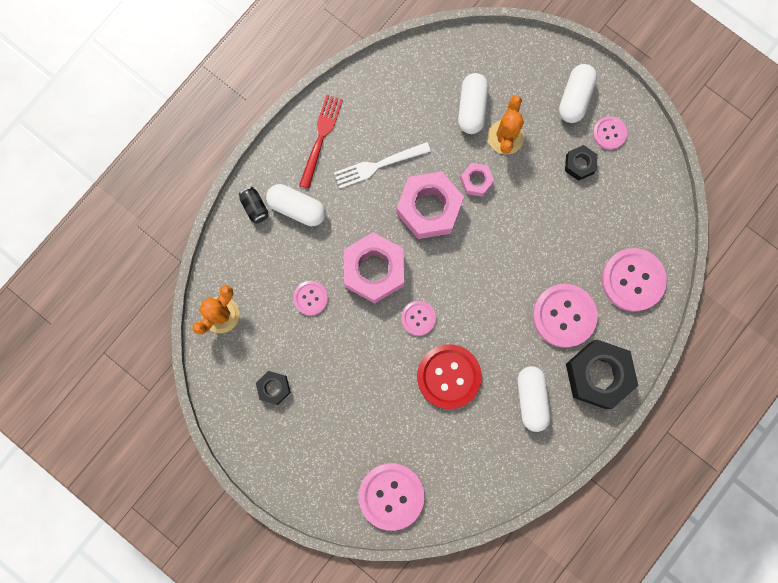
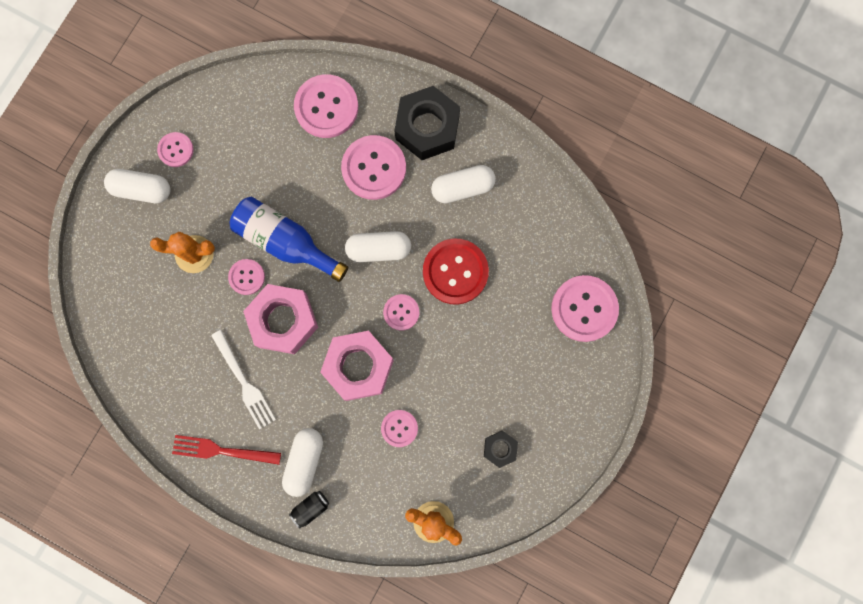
camera: 100 degrees left, 0 degrees up
(472, 108) = (167, 294): white capsule -> white capsule (379, 249)
(476, 181) = (247, 277): pink nut -> pink button
(504, 221) = (285, 242): none -> blue bottle
(579, 164) = (213, 175): black nut -> none

